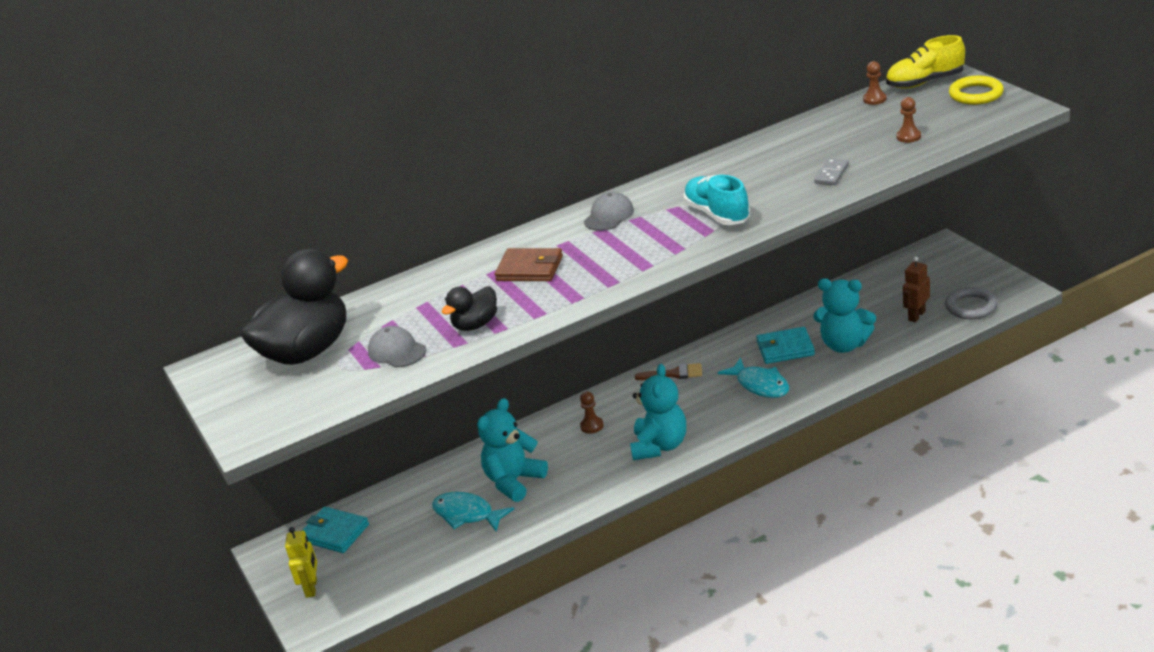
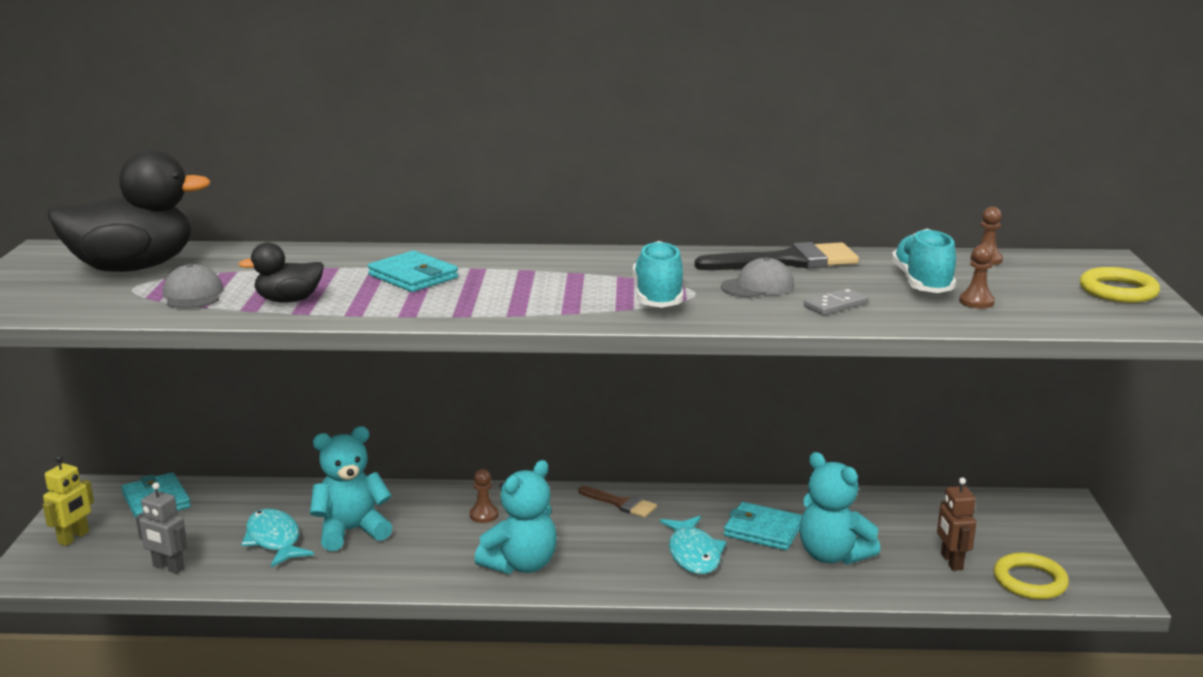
camera: 25 degrees right, 10 degrees down
(417, 570) = (168, 567): none -> grey robot
(529, 268) = (413, 276): brown wallet -> turquoise wallet
(609, 216) = (555, 262): grey cap -> grey cap (758, 286)
(757, 151) = (788, 261): none -> black brush
(860, 135) = (922, 283): none -> turquoise shoe
(916, 315) = (951, 562): brown robot -> brown robot turned 75 degrees counterclockwise
(925, 82) = (1069, 263): yellow shoe -> none
(971, 307) = (1029, 581): grey ring -> yellow ring

